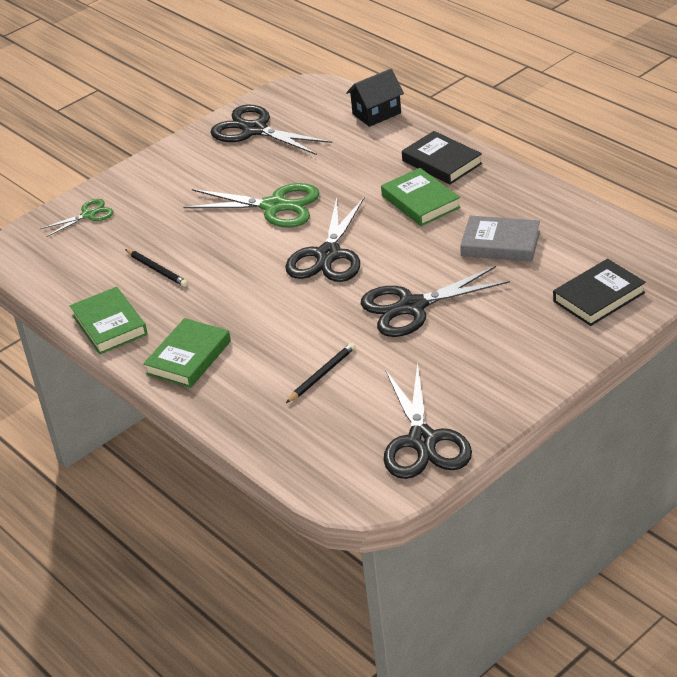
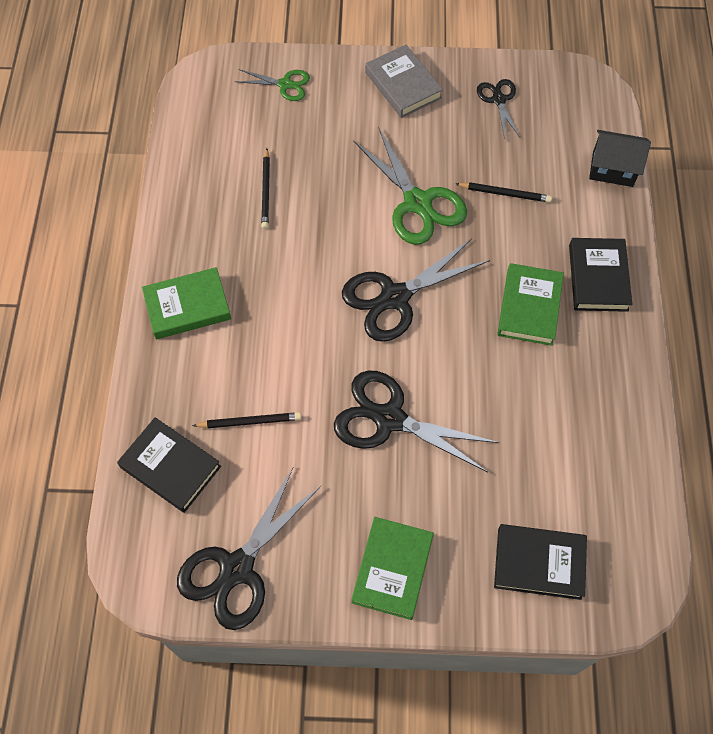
camera: 40 degrees right, 25 degrees up
(109, 325) = (176, 218): green book -> green book (392, 569)
(254, 130) = (498, 100): black scissors -> black scissors, size x0.55
(301, 434) = (170, 467): none -> black book
(326, 166) = (505, 193): none -> black pencil
(500, 243) = (534, 419): grey book -> grey book (403, 85)

